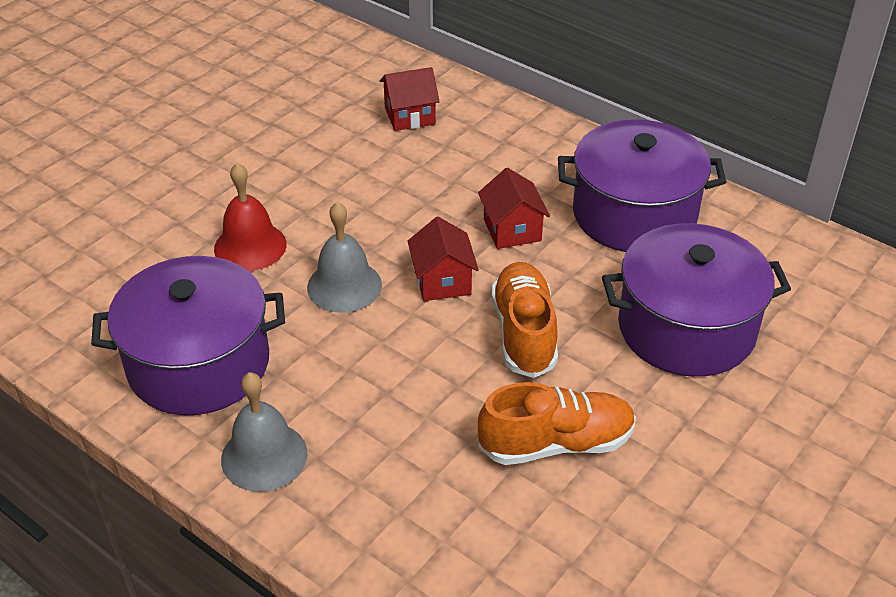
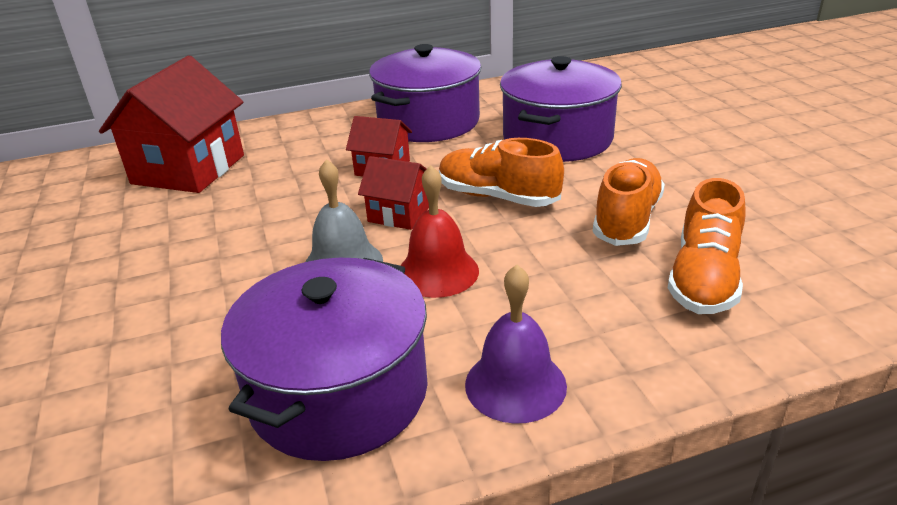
camera: 55 degrees left, 10 degrees down
(250, 246) = (217, 303): red bell -> red bell (437, 272)
(264, 456) = (515, 384): grey bell -> purple bell
(410, 116) = (188, 169): red house -> red house, size x1.93
(491, 533) = (704, 278): none -> orange shoe

